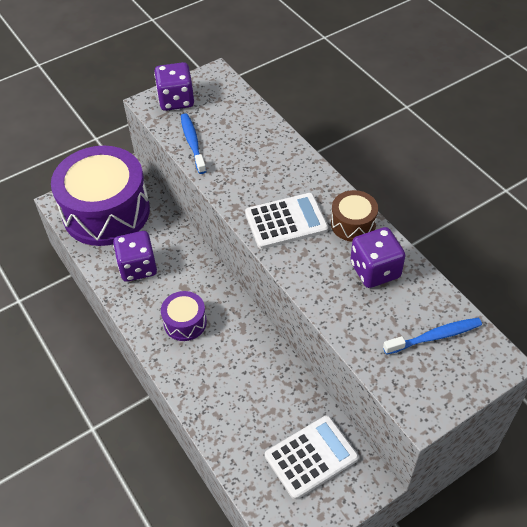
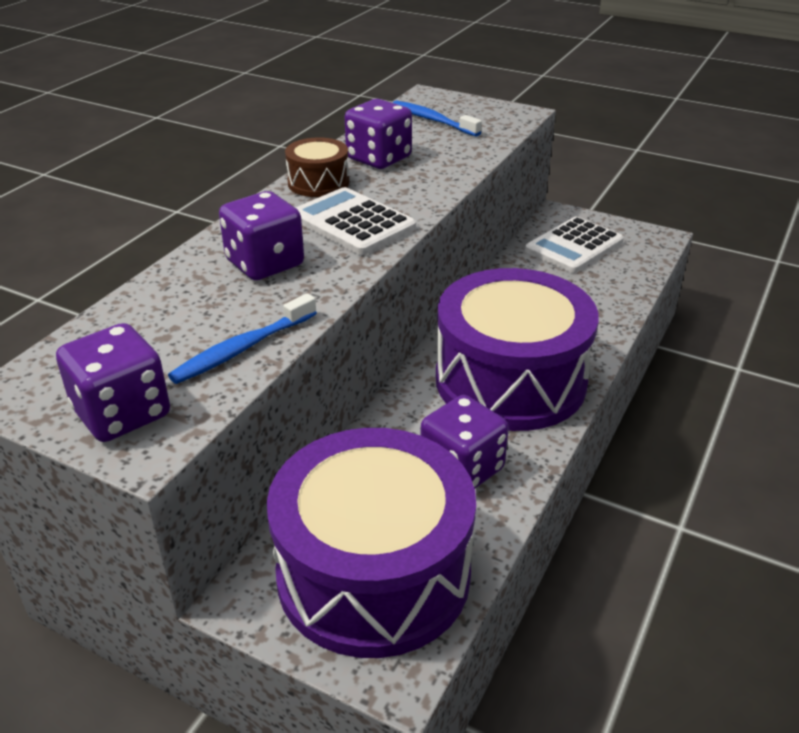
camera: 120 degrees left, 15 degrees down
(185, 322) = (510, 380): purple drum -> purple drum, size x2.26
(264, 170) = (265, 263): none -> purple dice
(311, 457) = (574, 246): white calculator -> white calculator turned 75 degrees counterclockwise

